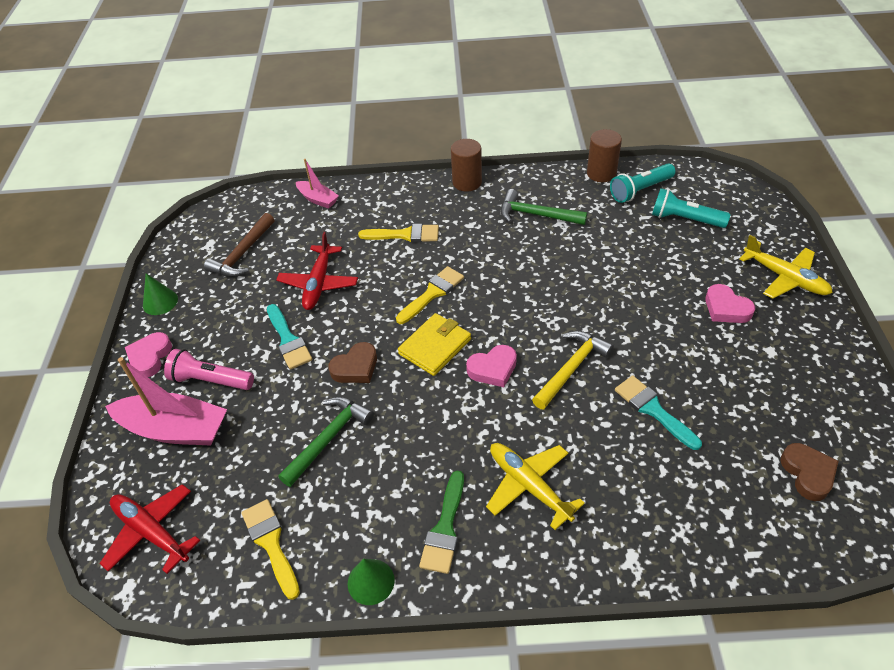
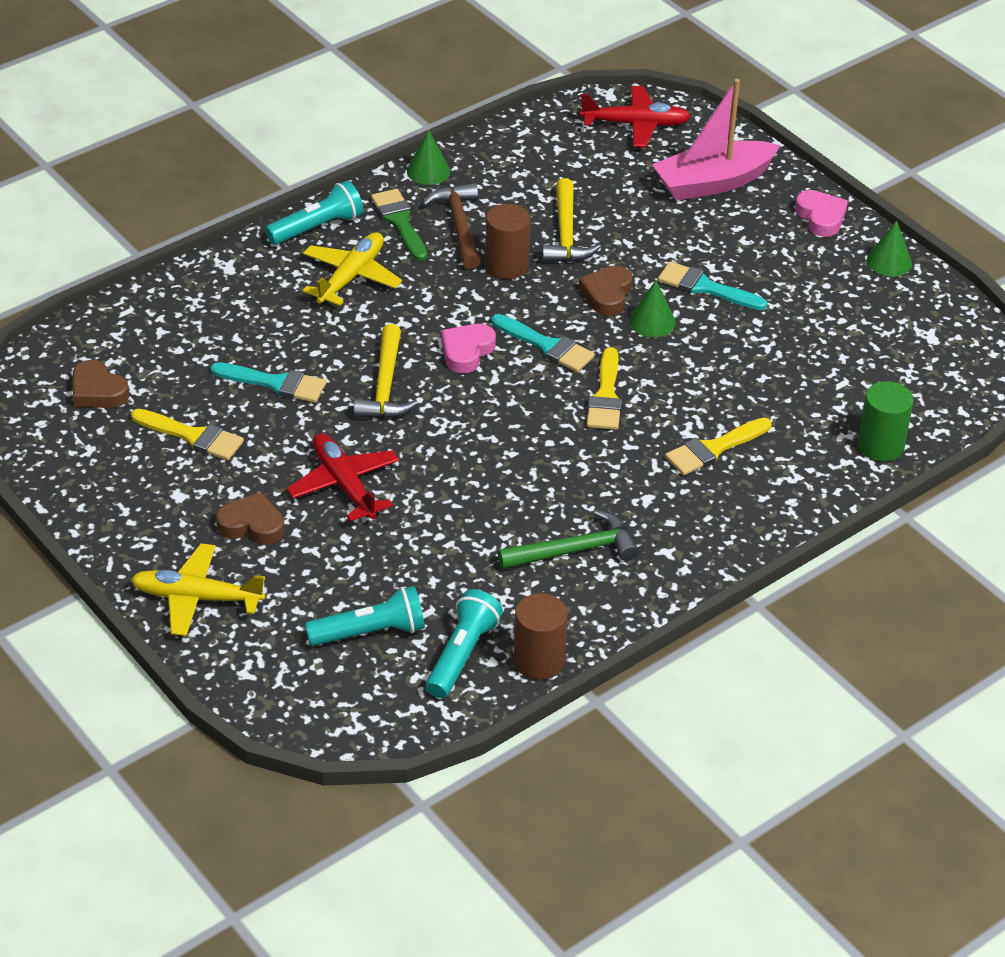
camera: 140 degrees right, 5 degrees down
(211, 380) = (734, 226): pink flashlight -> none
(243, 253) = (876, 344): brown hammer -> brown hammer (459, 226)
(271, 543) = (532, 157): yellow brush -> yellow brush (193, 436)
(318, 199) = (880, 446): pink boat -> green cylinder
(319, 283) = (745, 351): red plane -> red plane (344, 485)
(328, 439) = (566, 233): green hammer -> yellow hammer
(349, 331) = (652, 321): none -> green cone
(435, 346) = (547, 346): yellow wallet -> turquoise brush
(467, 182) = (714, 559): brown cylinder -> brown cylinder (506, 265)
(521, 564) = (317, 227): none -> turquoise flashlight
(529, 486) = (351, 277): yellow plane -> yellow plane turned 75 degrees counterclockwise
(726, 308) = (252, 525): pink heart -> brown heart

